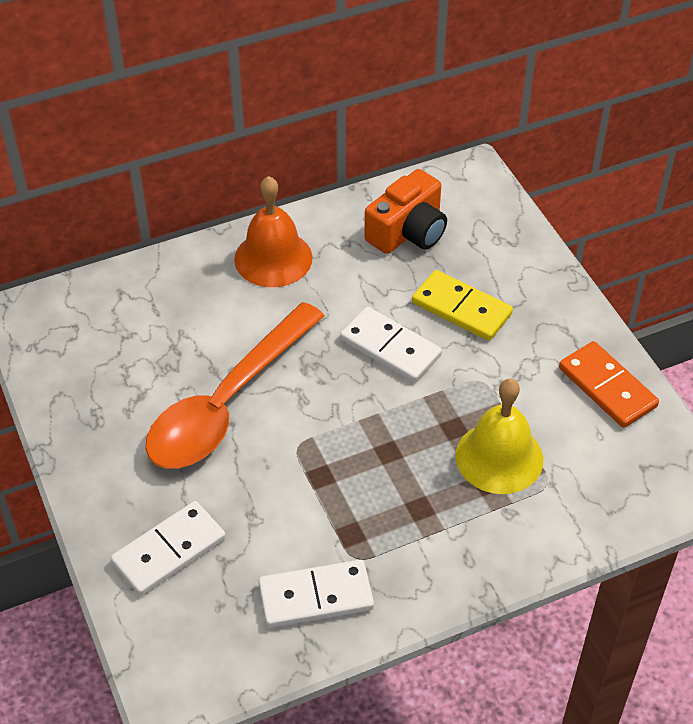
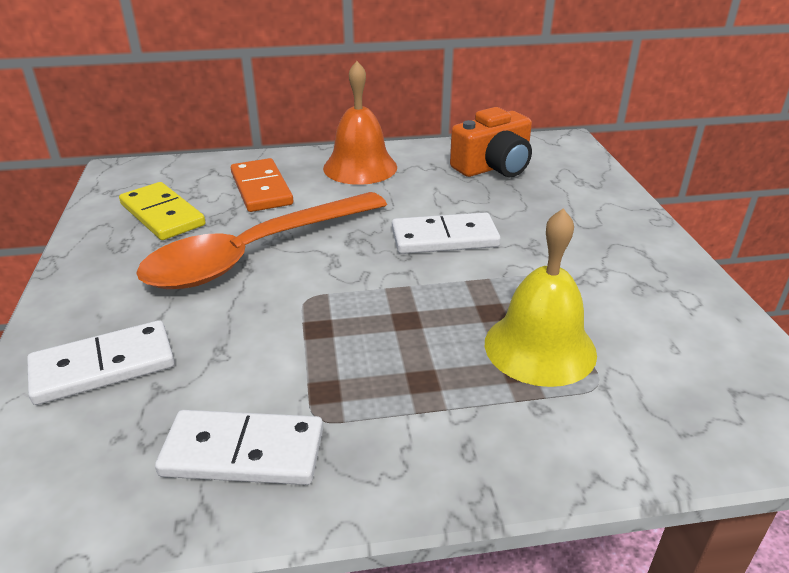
camera: 15 degrees right, 15 degrees down
(390, 348) = (444, 238): white domino -> white domino turned 60 degrees counterclockwise
(461, 308) = (530, 221): yellow domino -> yellow domino (162, 215)
(607, 387) = (688, 305): orange domino -> orange domino (261, 189)

